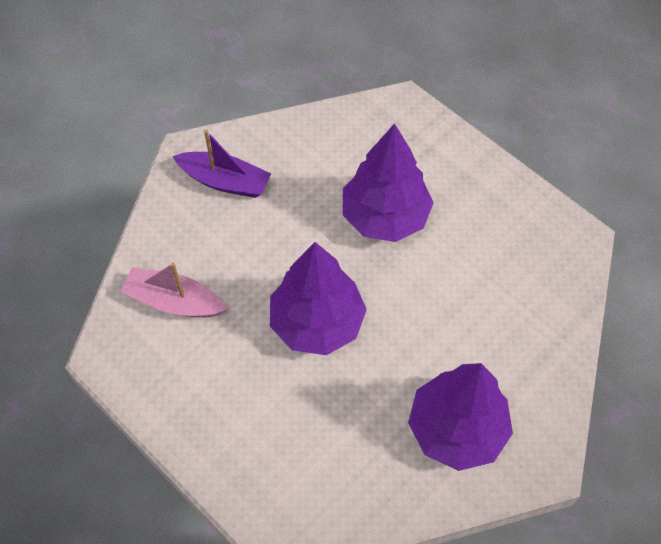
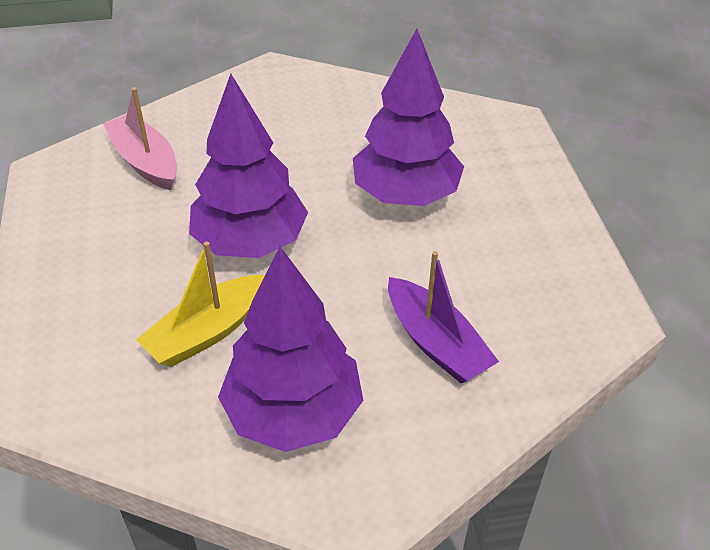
camera: 35 degrees right, 15 degrees down
(225, 181) = (283, 102): purple boat -> purple boat (436, 343)
(353, 410) = (207, 332): none -> yellow boat

